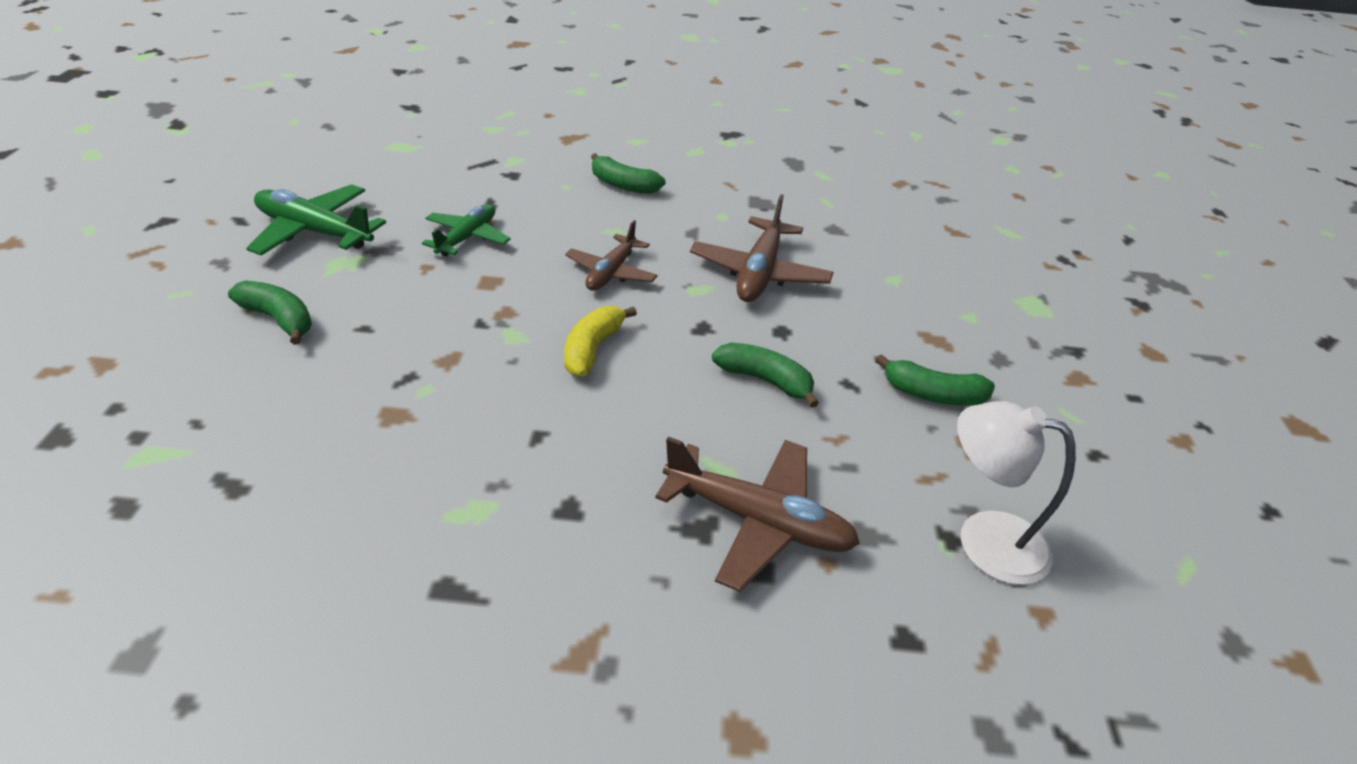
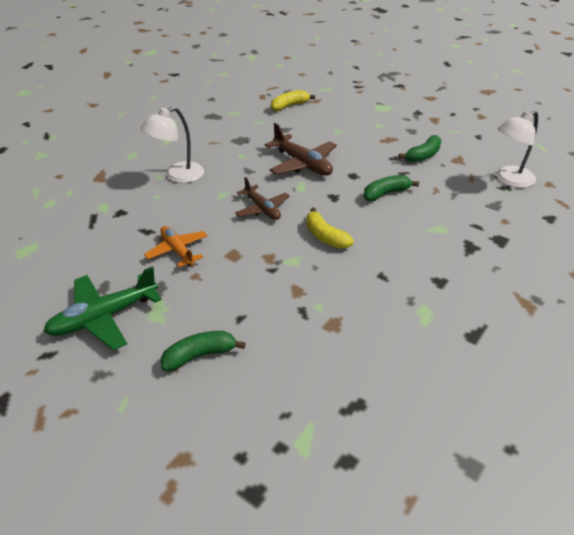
camera: 55 degrees left, 0 degrees up
(467, 237) = (177, 251): green plane -> orange plane
(623, 185) = (177, 176): green banana -> white lamp
(758, 521) = (474, 229): brown plane -> none
(906, 213) = (289, 106): none -> yellow banana

